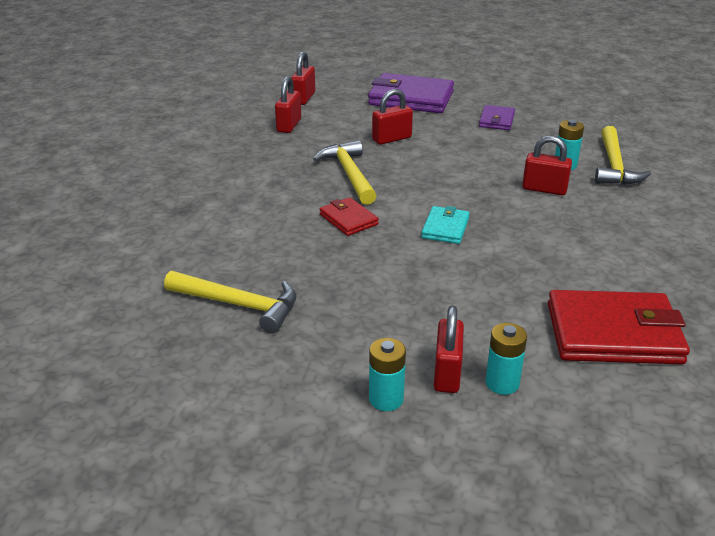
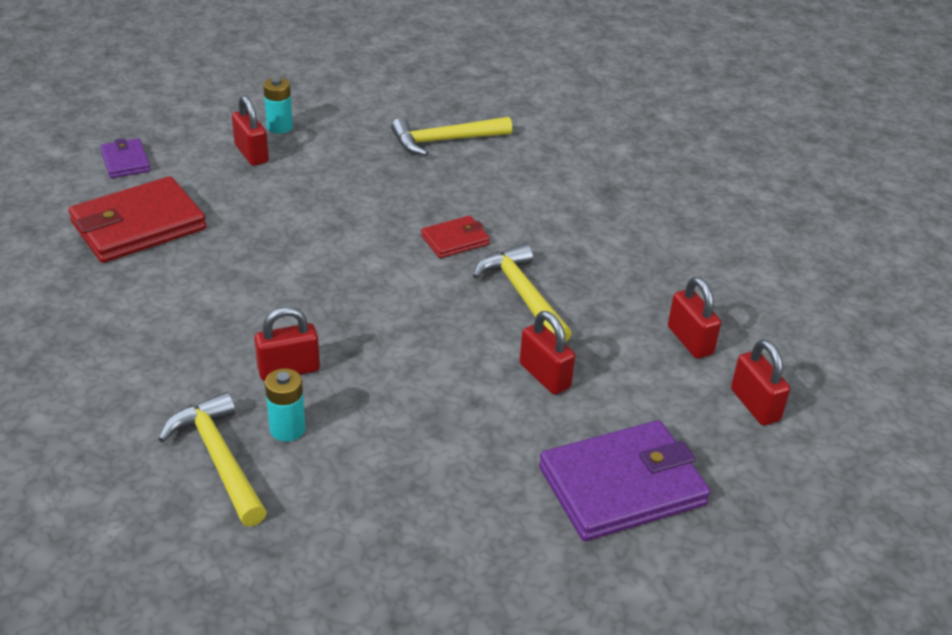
camera: 140 degrees right, 5 degrees up
(348, 219) = (455, 240): red wallet -> red wallet turned 45 degrees counterclockwise
(349, 174) = (522, 295): yellow hammer -> yellow hammer turned 150 degrees counterclockwise
(391, 139) = (544, 376): red padlock -> red padlock turned 60 degrees counterclockwise
(445, 228) = (355, 269): turquoise wallet -> none
(496, 120) = (449, 491): purple wallet -> purple wallet (126, 161)
(502, 383) = (208, 161): turquoise battery -> none

